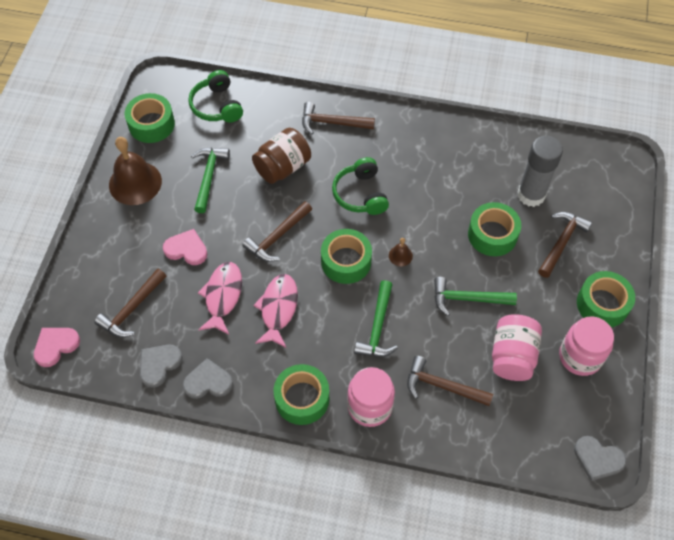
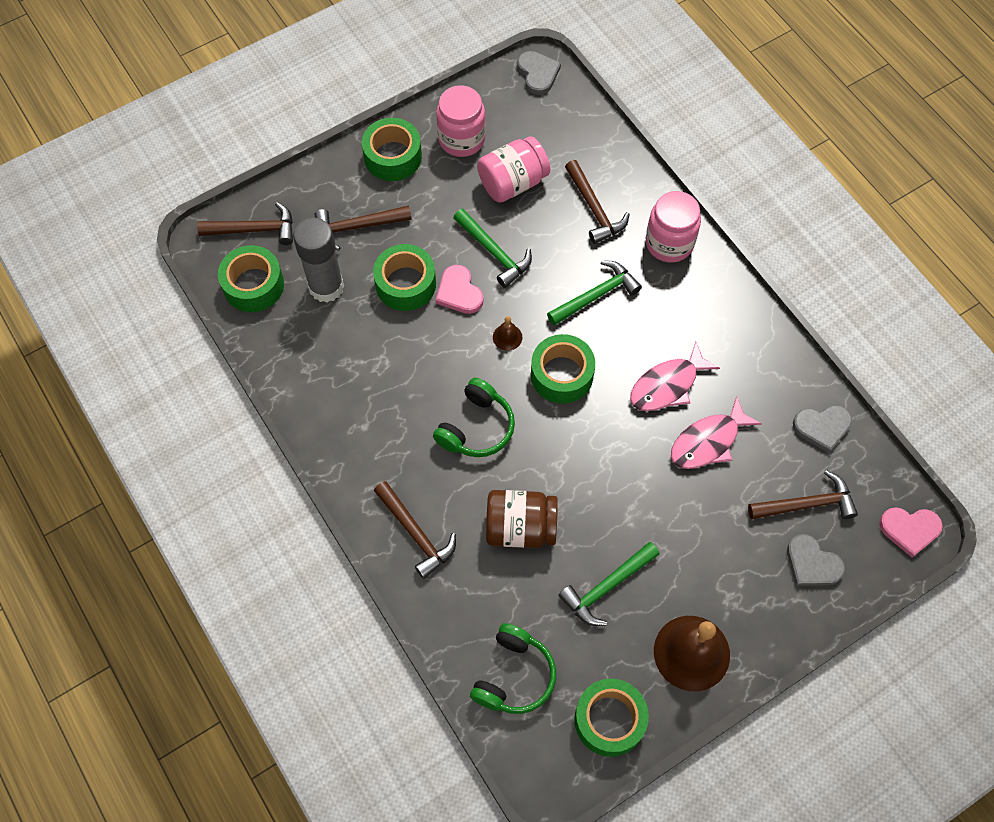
camera: 135 degrees left, 5 degrees up
(186, 249) = (701, 521): pink heart -> pink heart (459, 292)
(208, 382) = (789, 375): grey heart -> grey heart (812, 563)
(277, 237) = (601, 455): brown hammer -> brown hammer (254, 230)
(302, 398) = (719, 294): green tape -> green tape (253, 285)

